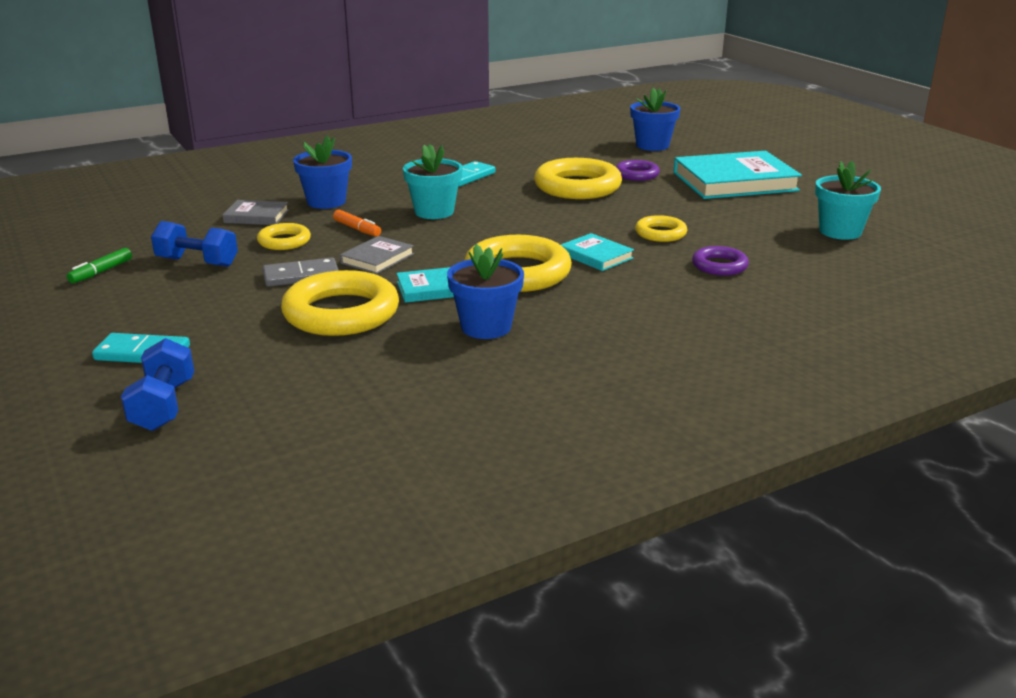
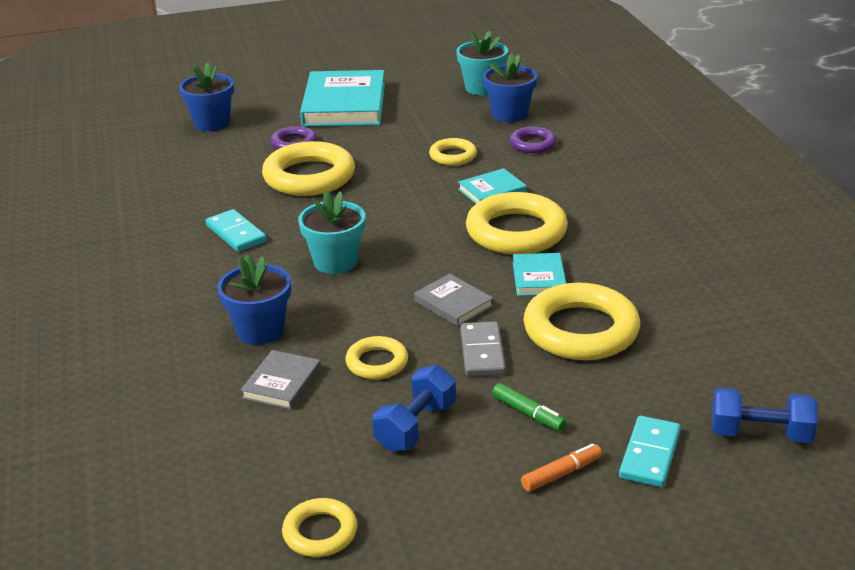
camera: 75 degrees left, 5 degrees up
(82, 247) = (320, 532): none -> yellow ring
(101, 272) = (417, 505): green marker -> green marker (528, 413)
(357, 229) = (363, 312): orange marker -> orange marker (561, 474)
(486, 327) = (626, 258): blue flower pot -> blue flower pot (509, 114)

